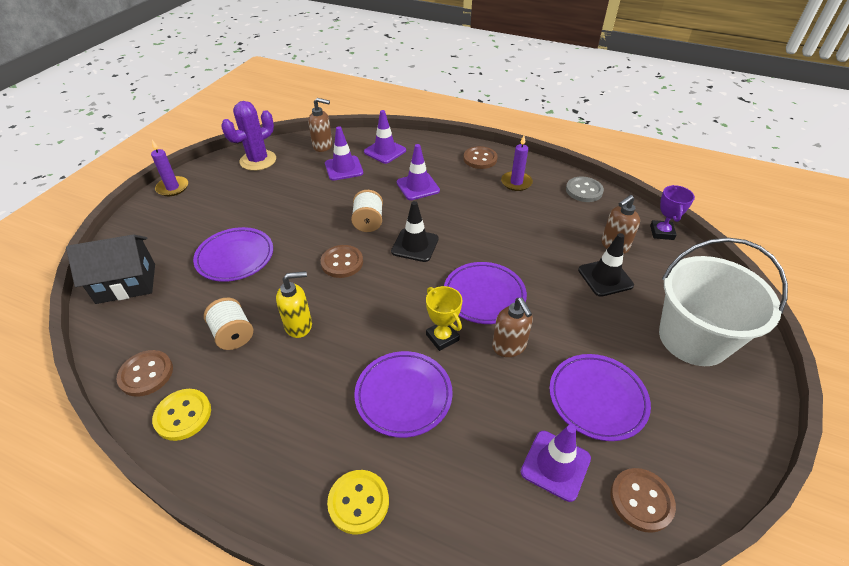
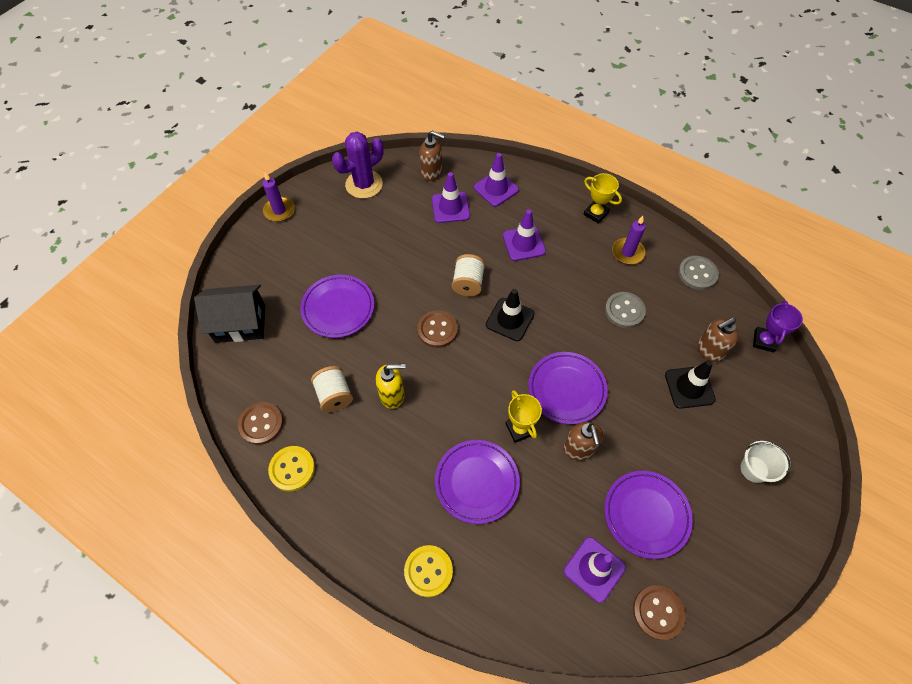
camera: 10 degrees right, 15 degrees up
(480, 159) = (595, 213): brown button -> yellow trophy
(525, 225) = (624, 311): none -> grey button
(693, 338) = (754, 469): white bucket -> white bucket, size x0.44

